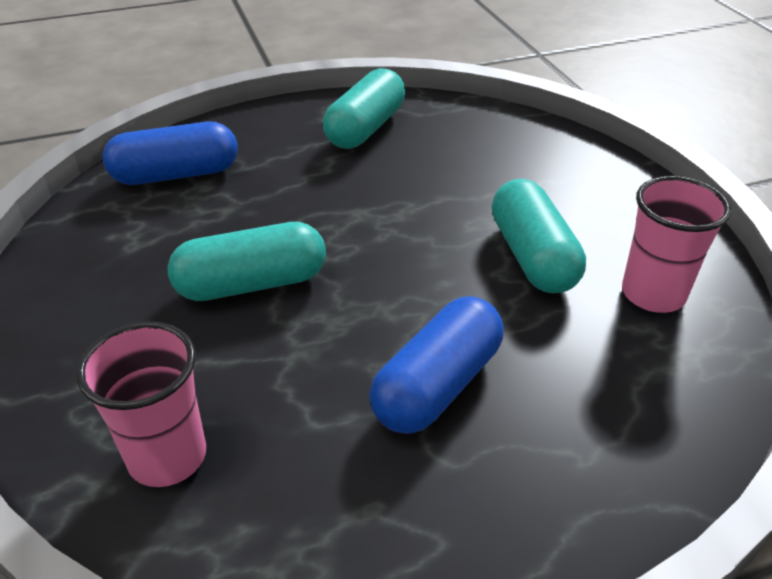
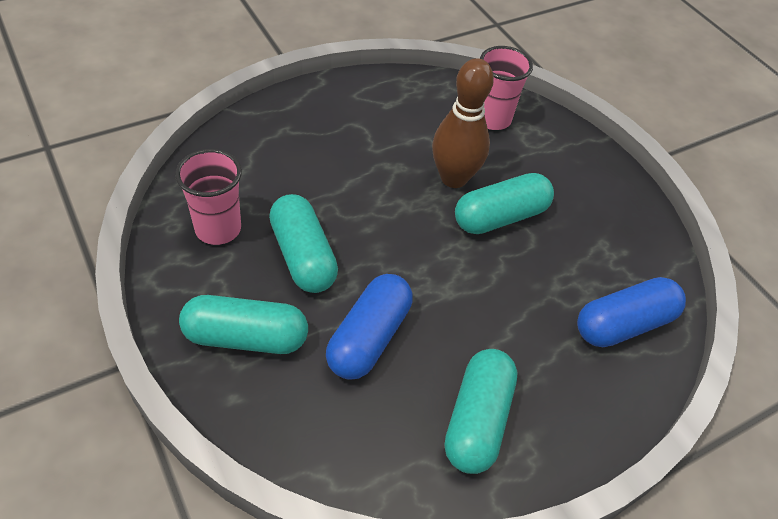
camera: 165 degrees right, 10 degrees up
(296, 343) = (453, 178): none -> brown bowling pin
(437, 385) = (365, 159): blue capsule -> blue capsule (369, 338)
(587, 191) = (246, 337): none -> turquoise capsule

